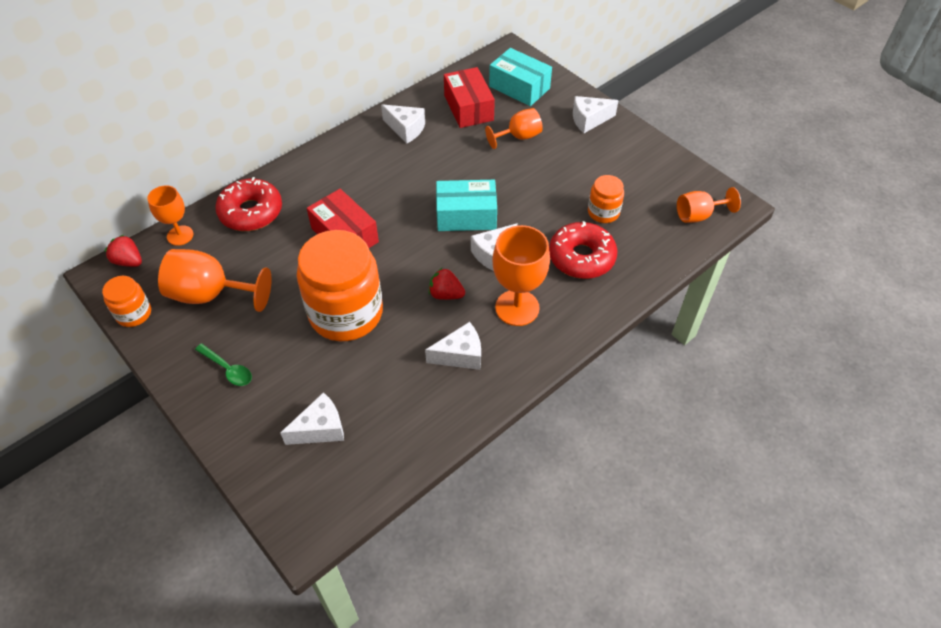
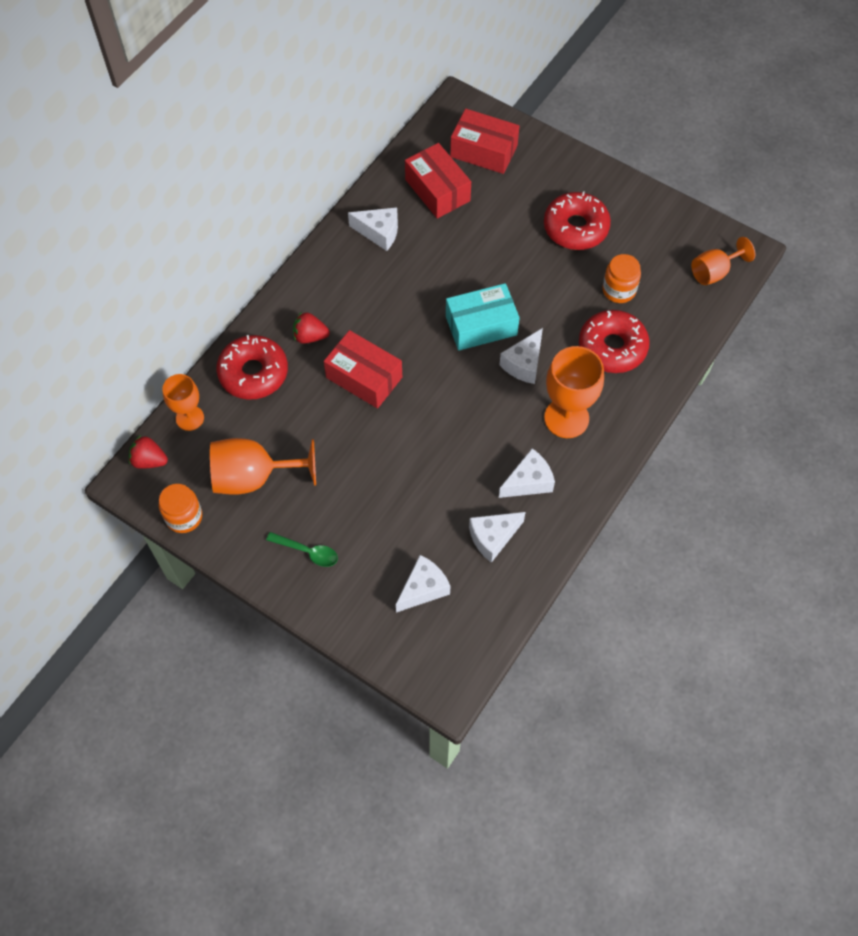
camera: 15 degrees left, 10 degrees up
(346, 313) = (400, 464): orange jar -> none
(446, 294) = (492, 420): red strawberry -> red strawberry (310, 336)
(518, 137) = (504, 216): orange goblet -> none
(519, 87) = (483, 151): turquoise box -> red box
(580, 157) = (575, 228): none -> red donut
(589, 120) = (571, 178): white cheese -> white cheese (493, 538)

